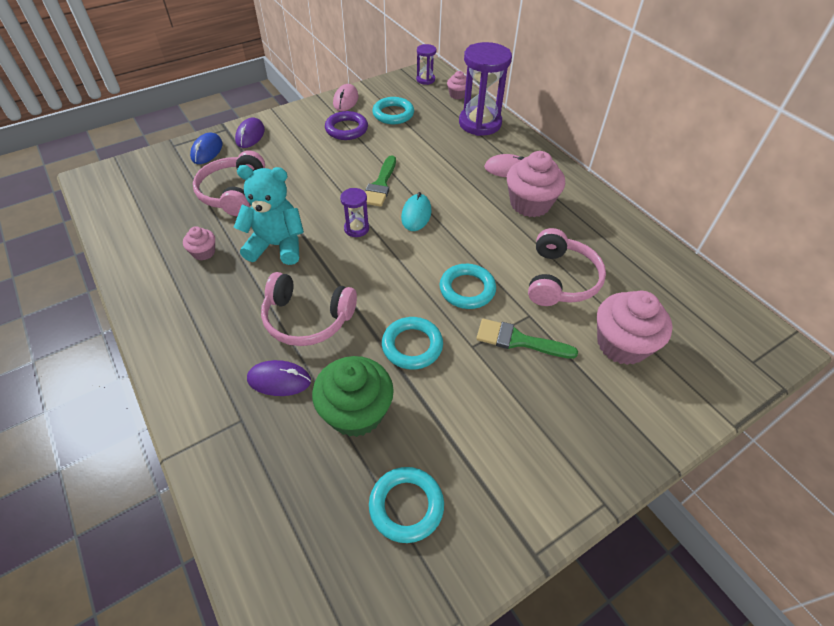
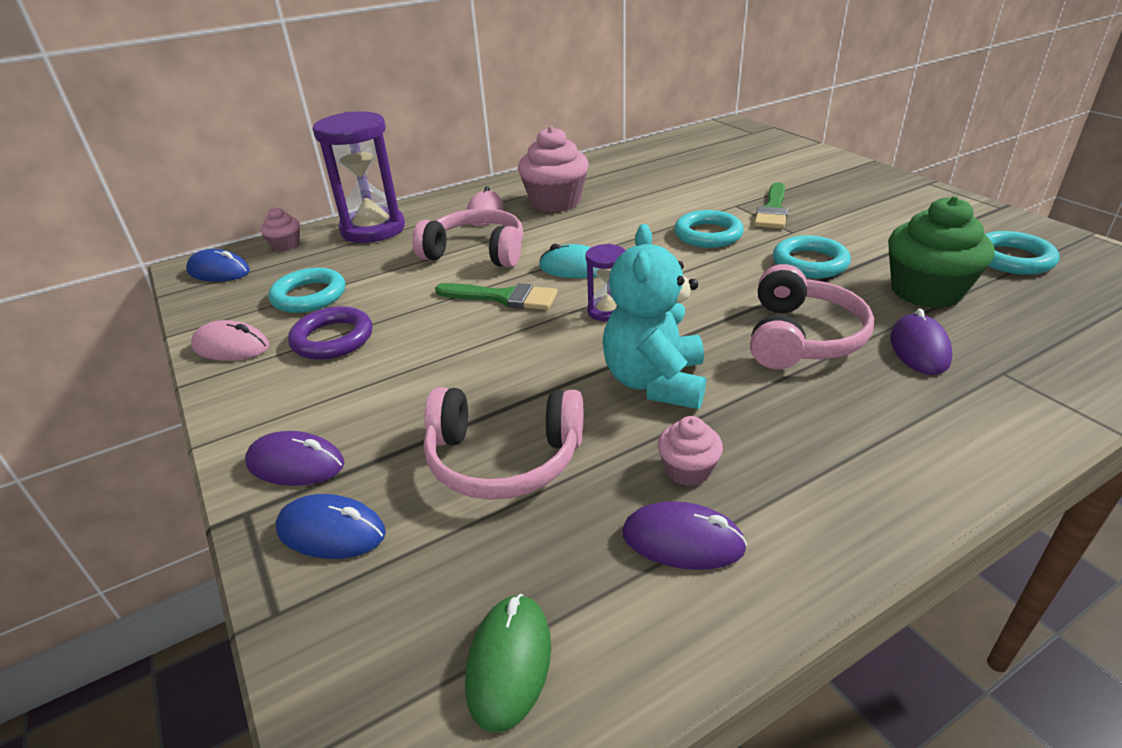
camera: 85 degrees left, 15 degrees down
(127, 199) = (509, 663): none -> green mouse
(162, 247) = (682, 540): none -> purple mouse
(425, 79) = (219, 271): purple hourglass -> blue mouse
(560, 279) = (678, 191): pink headphones -> pink headphones (476, 252)
(622, 344) = (755, 170): pink cupcake -> none

